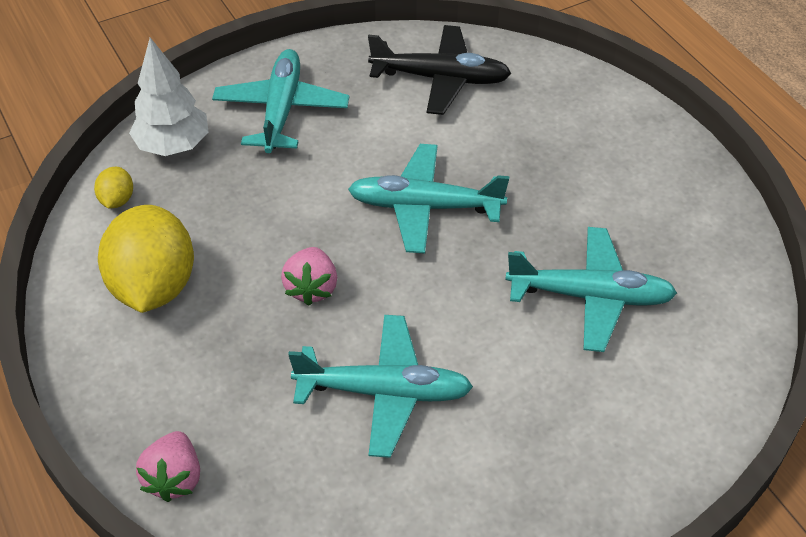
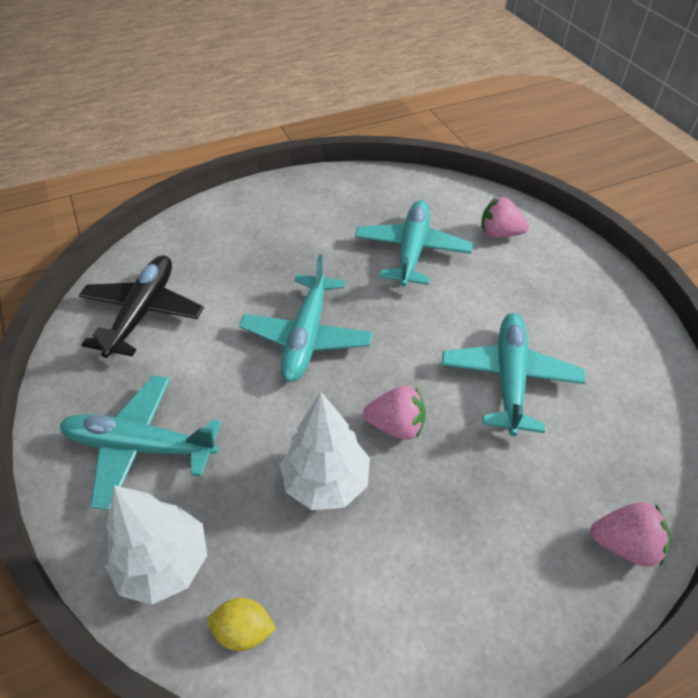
camera: 85 degrees left, 0 degrees up
(154, 286) = (386, 576): yellow lemon -> none
(246, 238) = (326, 482): none -> white tree
(652, 398) = (499, 234): none -> pink strawberry

